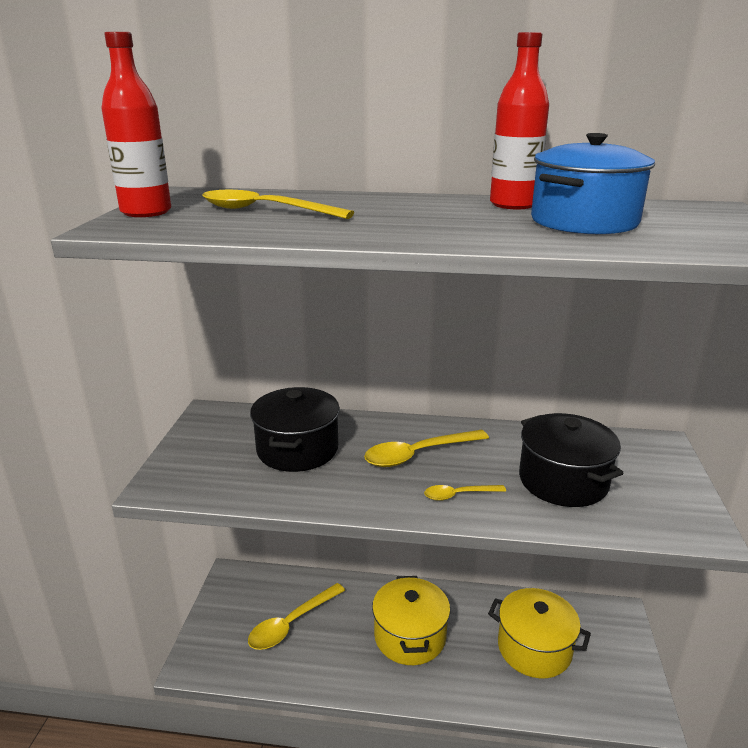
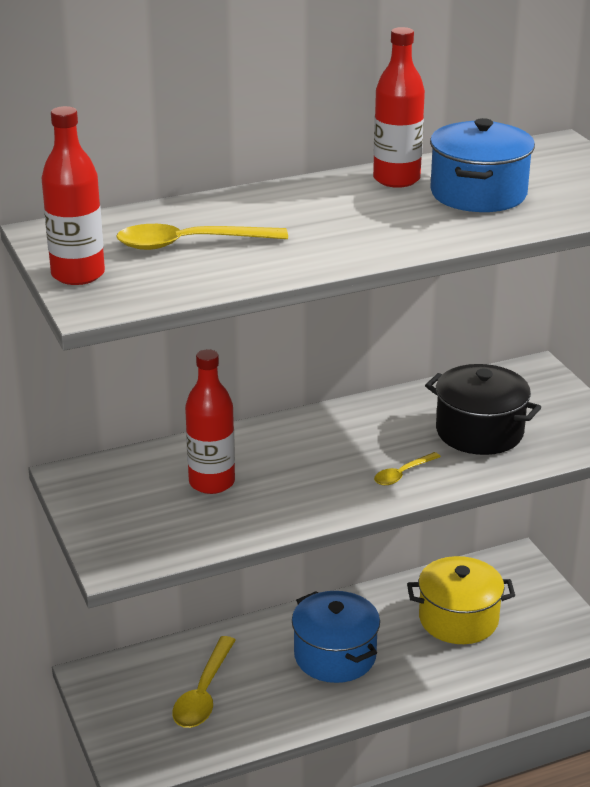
camera: 30 degrees left, 5 degrees up
(297, 449) = (212, 482): black pot -> red bottle
(410, 636) = (335, 656): yellow pot -> blue pot
(417, 454) = (333, 449): yellow spoon -> none

